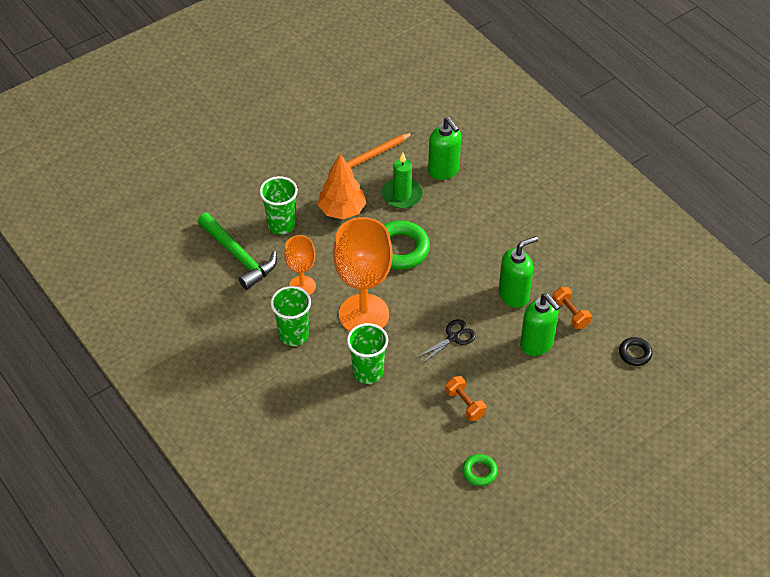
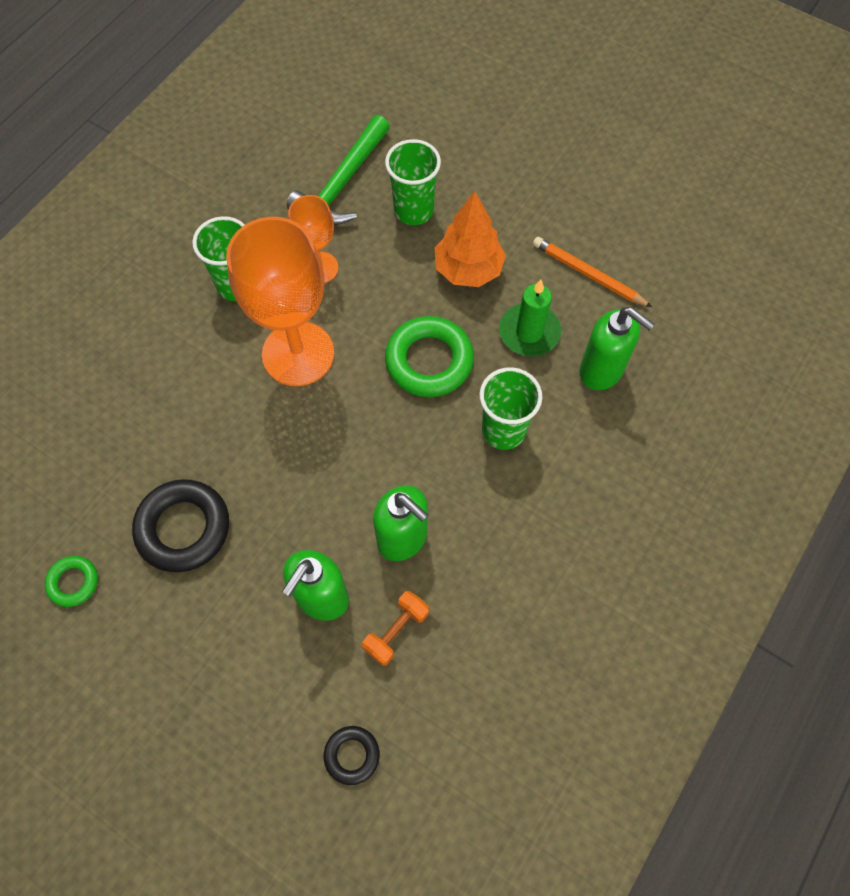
camera: 70 degrees right, 15 degrees up
(368, 372) = (203, 390): green cup -> green cup (503, 430)
(444, 170) = (601, 371): green soap dispenser -> green soap dispenser turned 90 degrees counterclockwise
(453, 338) = (295, 478): black scissors -> none
(465, 404) = (183, 528): orange dumbbell -> black ring

